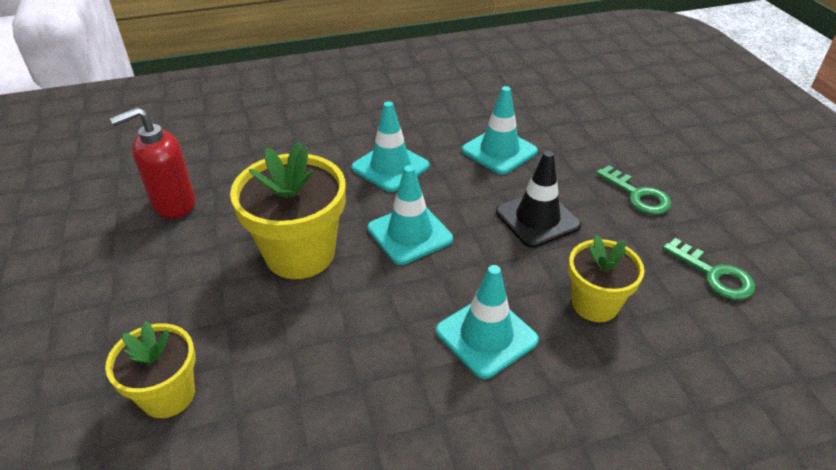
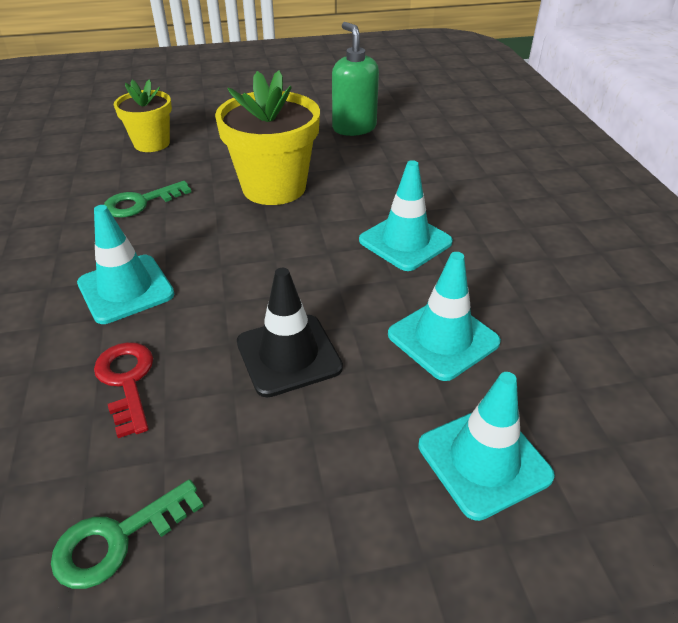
camera: 95 degrees right, 0 degrees up
(173, 204) = (354, 128): red soap dispenser -> green soap dispenser
(410, 234) = (285, 250): turquoise traffic cone -> turquoise traffic cone (484, 460)
(595, 304) = (126, 381): yellow flower pot -> red key
(638, 195) = (322, 490): green key -> green key (140, 203)

